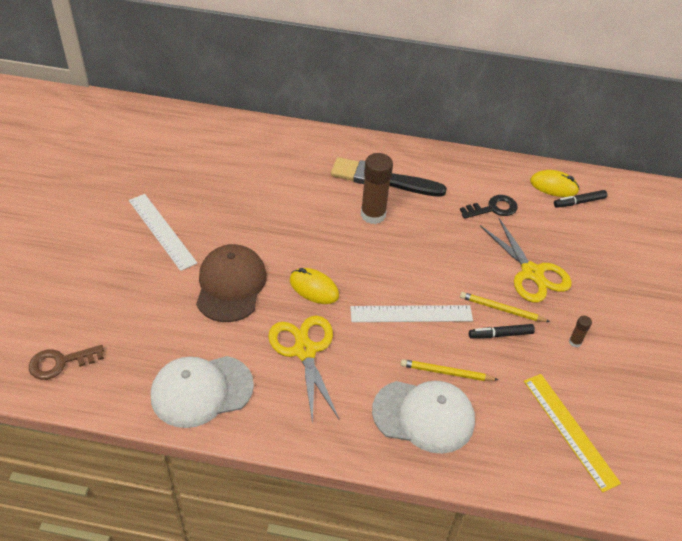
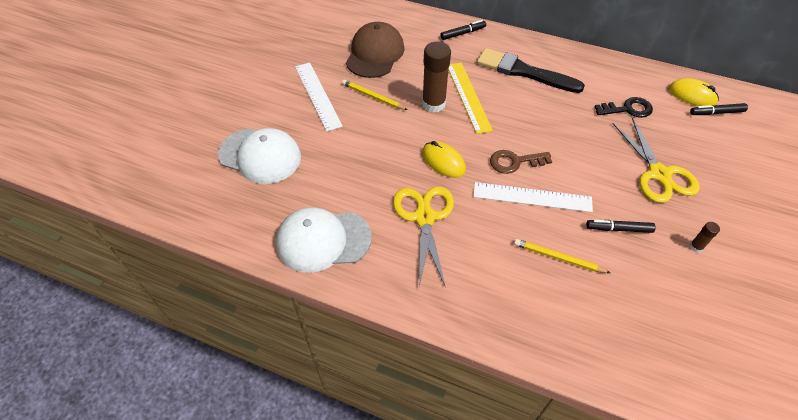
camera: 15 degrees right, 5 degrees up
(60, 362) = (207, 197): brown key -> brown key (514, 162)
(231, 285) = (368, 149): brown cap -> brown cap (375, 54)
(310, 142) = (463, 33): none -> black marker
(373, 215) = (510, 102): brown glue stick -> brown glue stick (433, 104)
(424, 416) = (529, 297): white cap -> white cap (260, 156)
(501, 309) = (623, 205): yellow pencil -> yellow pencil (373, 97)
(570, 430) = (679, 335): yellow ruler -> yellow ruler (468, 96)

